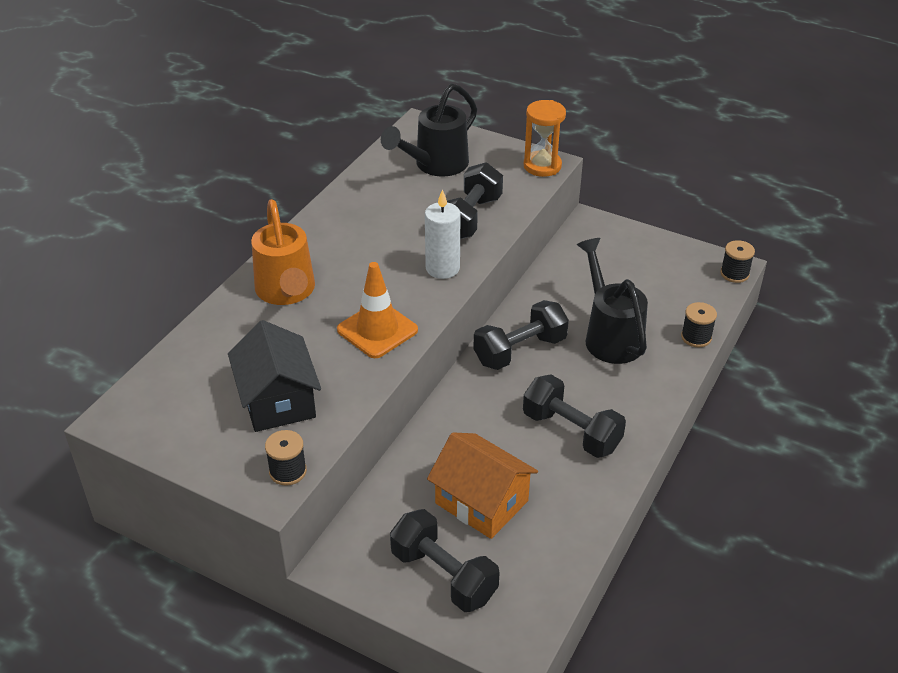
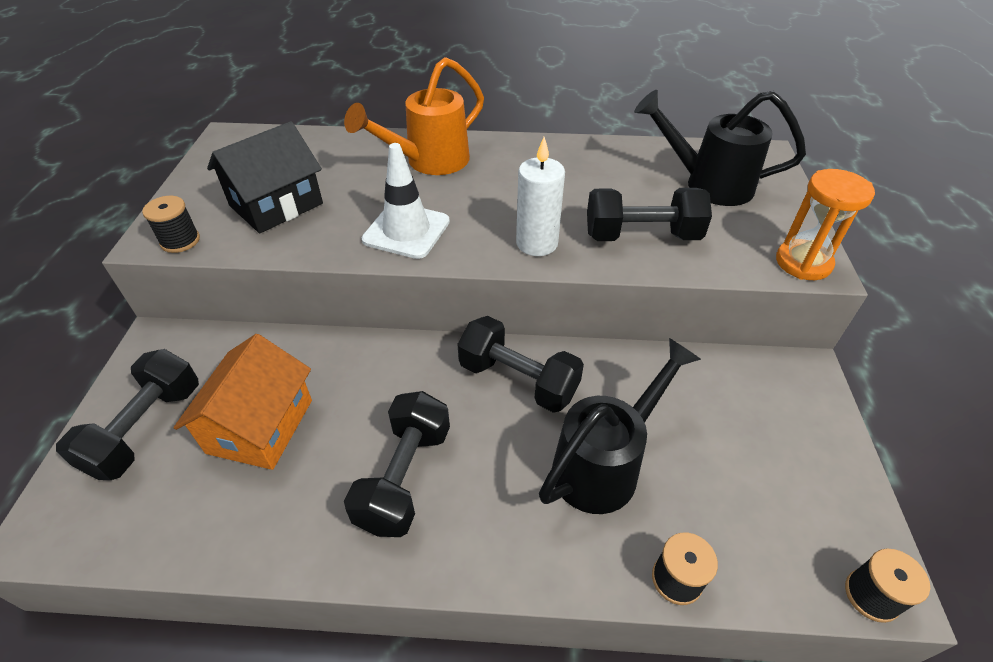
camera: 65 degrees right, 5 degrees up
(377, 330) = (406, 231): orange traffic cone -> white traffic cone

